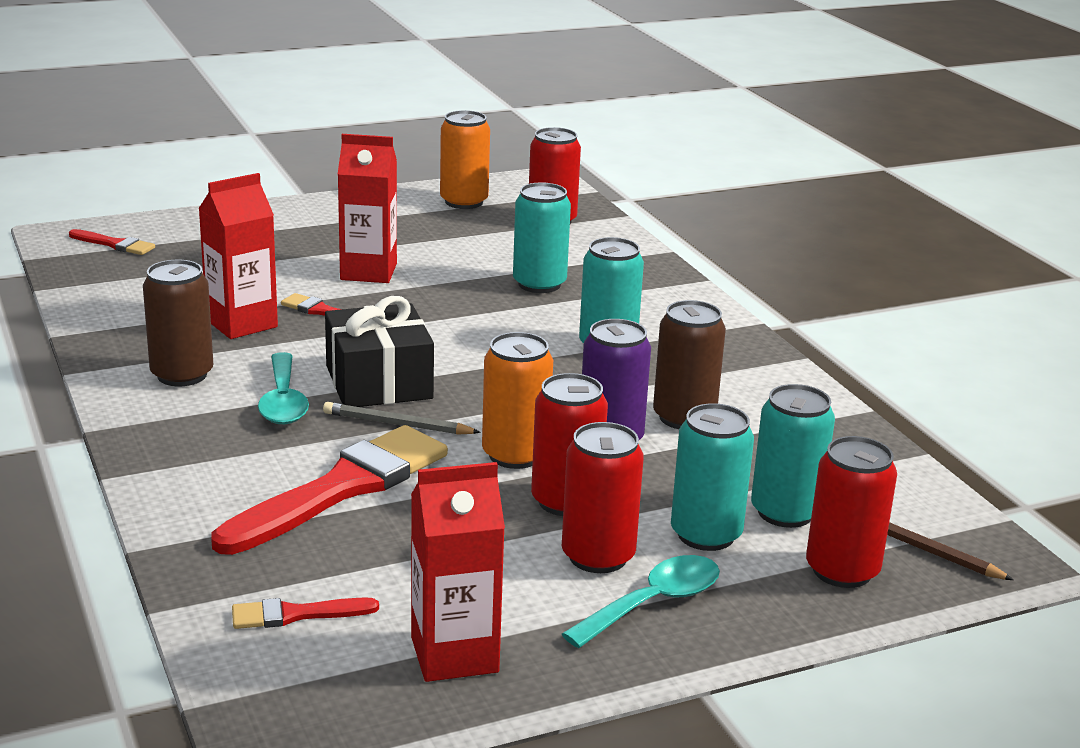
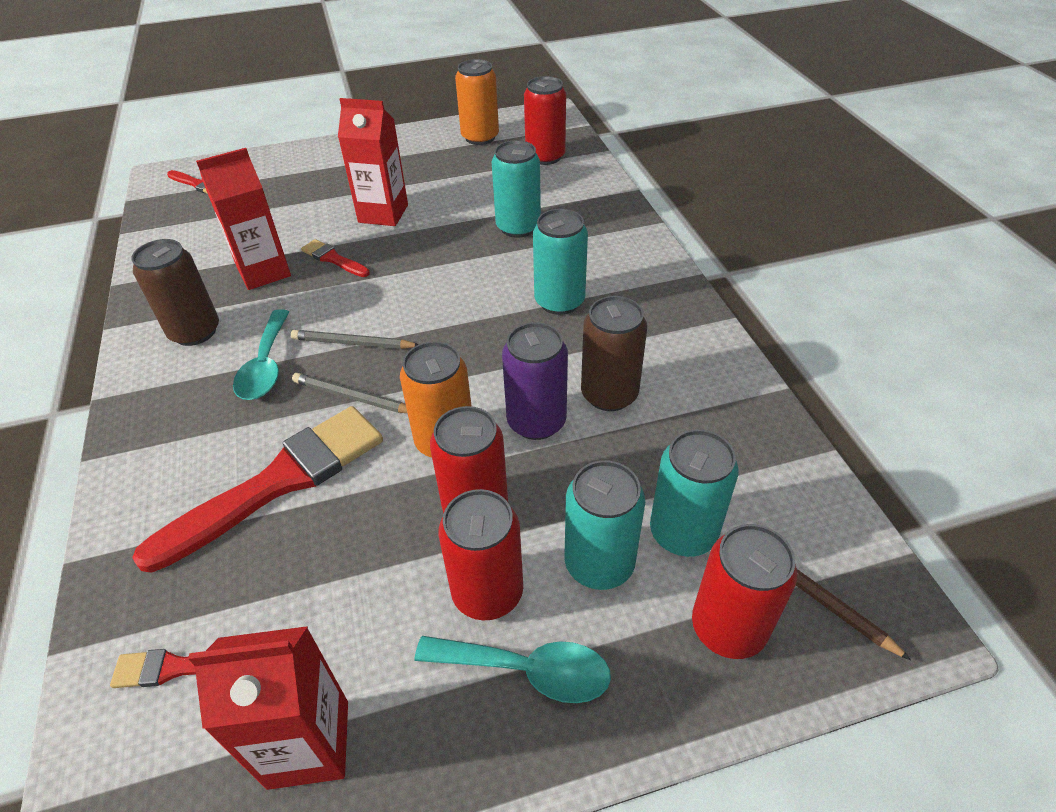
camera: 10 degrees right, 20 degrees up
(379, 382) = (353, 343): black gift -> grey pencil
(653, 603) = (526, 670): turquoise spoon -> turquoise spoon turned 45 degrees clockwise

